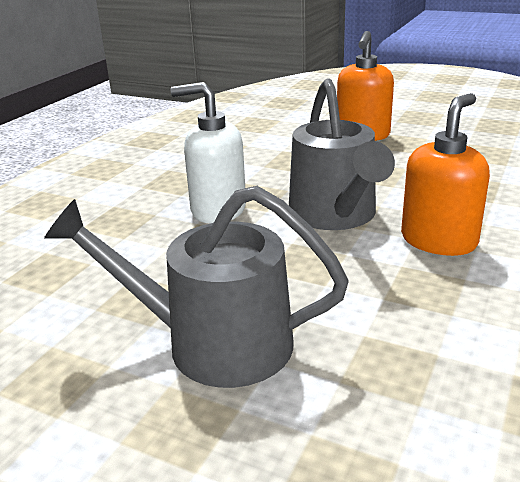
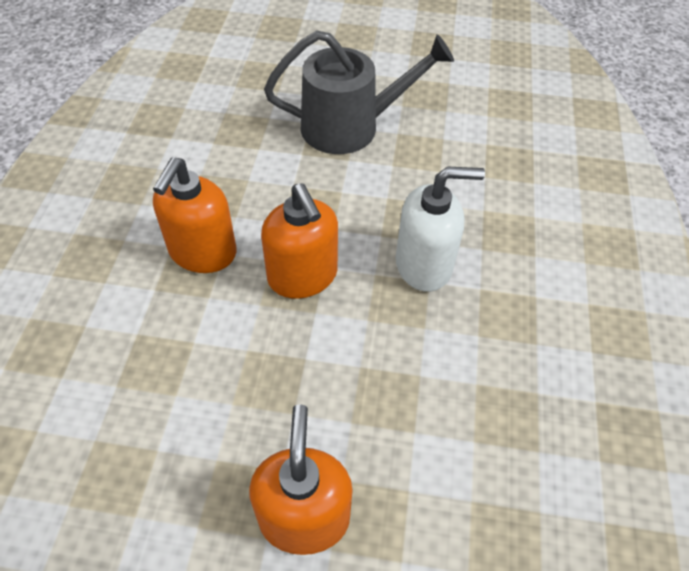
camera: 160 degrees right, 25 degrees up
(335, 215) = (303, 276): grey watering can -> orange soap dispenser

